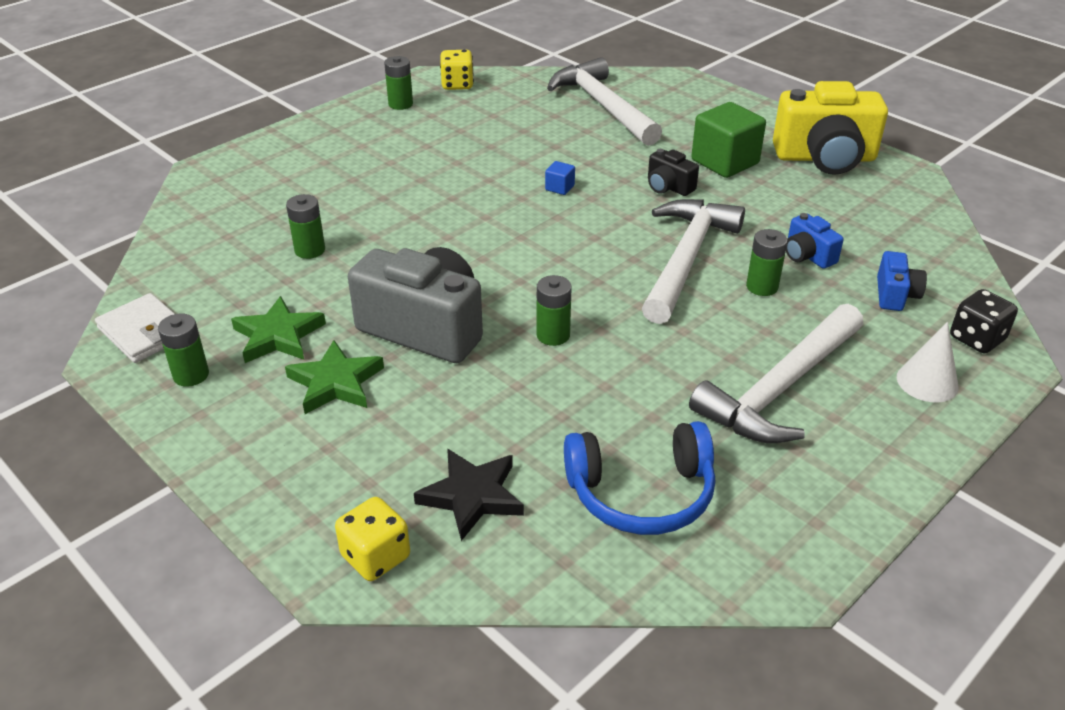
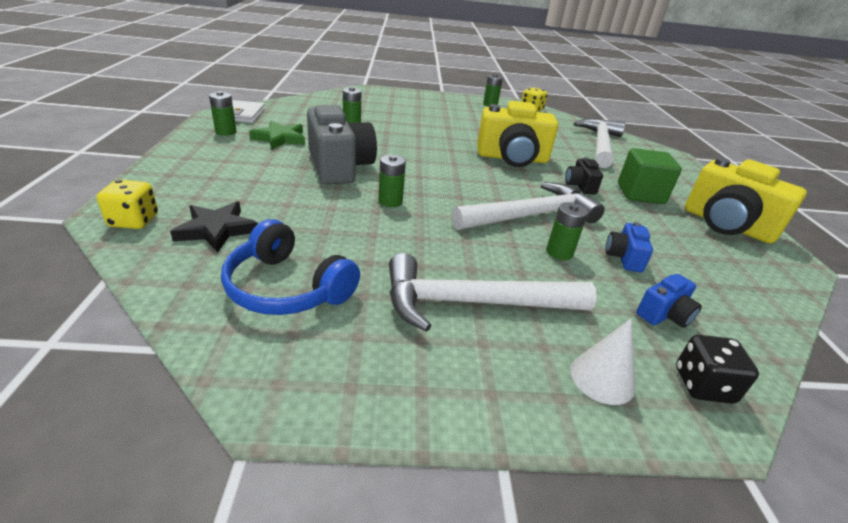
camera: 40 degrees right, 5 degrees down
(335, 382) = (264, 162): green star -> none
(559, 188) = (512, 158): blue cube -> yellow camera

